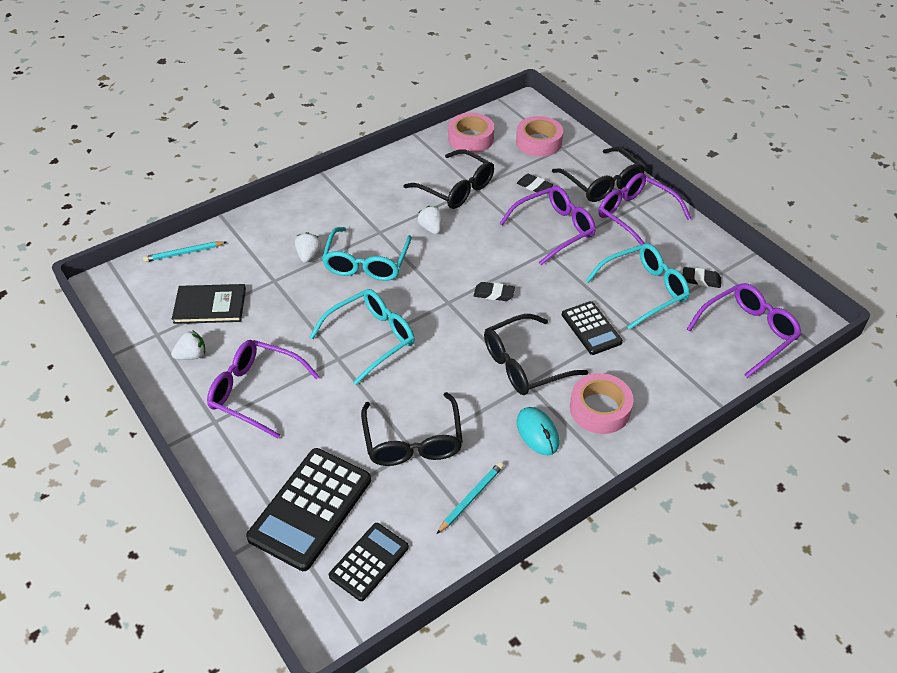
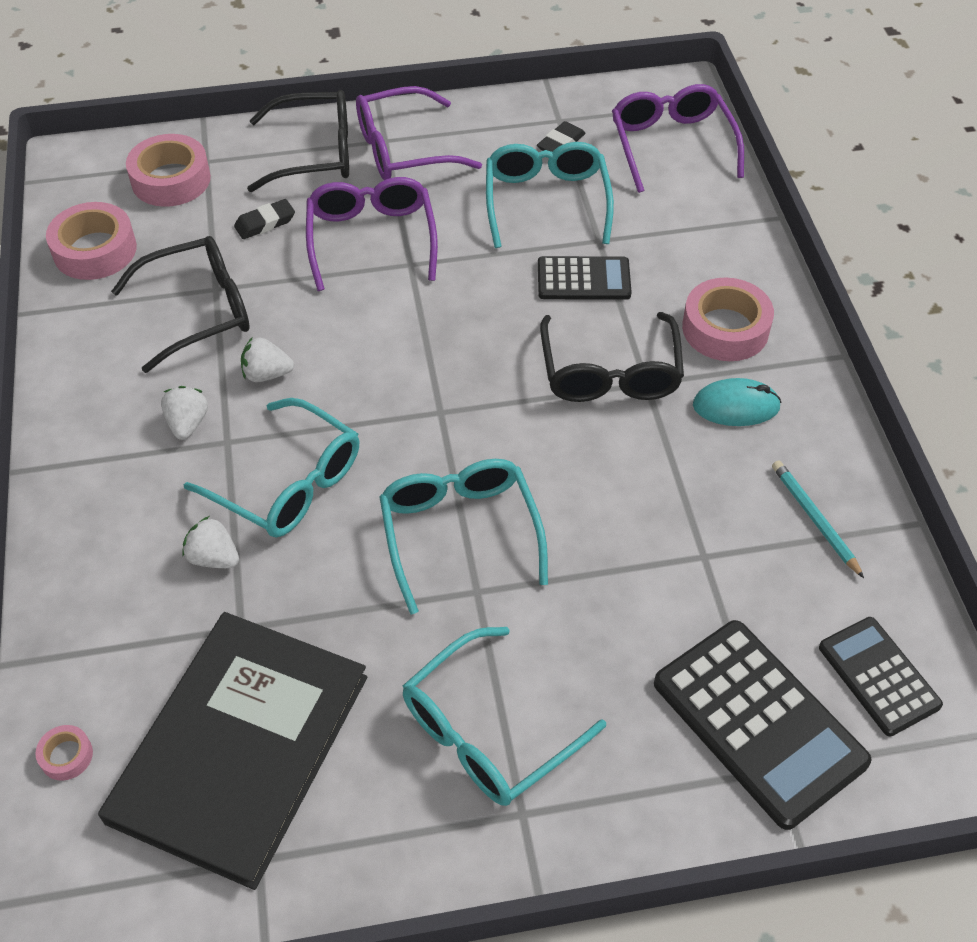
camera: 65 degrees left, 5 degrees up
(184, 253) = (66, 756): turquoise pencil -> pink tape
(192, 355) = (348, 811): white strawberry -> white strawberry (188, 423)
(210, 306) = (240, 748): black book -> black book, size x1.82
(255, 392) = (488, 732): purple glasses -> turquoise glasses
(413, 441) = (688, 550): black glasses -> none
(494, 294) = (457, 354): black eraser -> none

